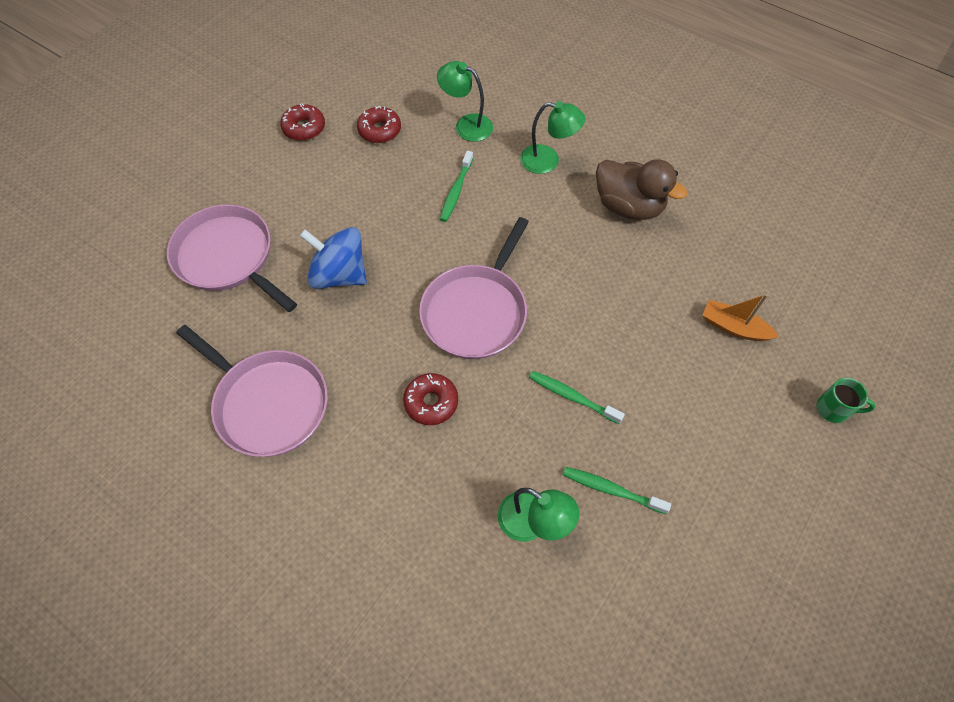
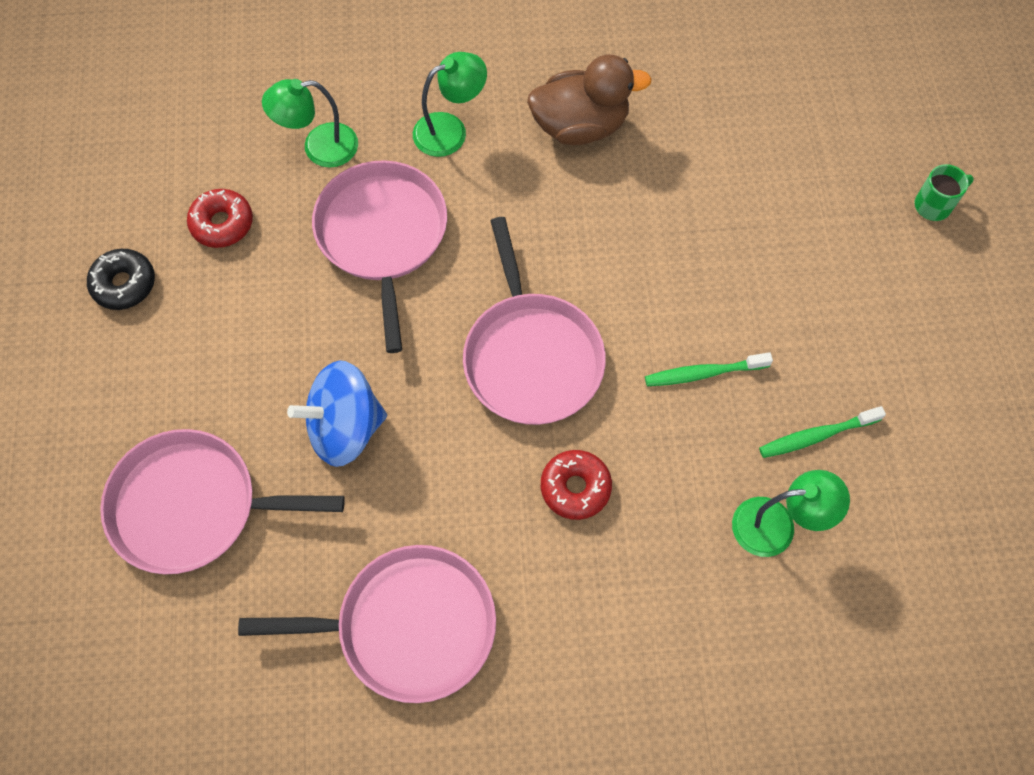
camera: 40 degrees left, 5 degrees up
(304, 128) = (124, 284): red donut -> black donut
(456, 191) = (382, 236): green toothbrush -> pink pan
(734, 327) = (787, 187): orange boat -> none

